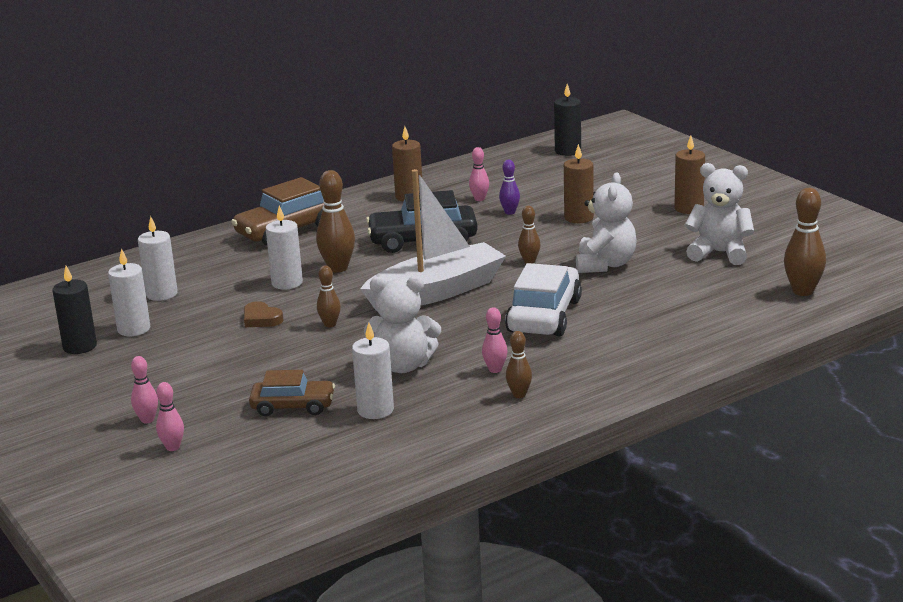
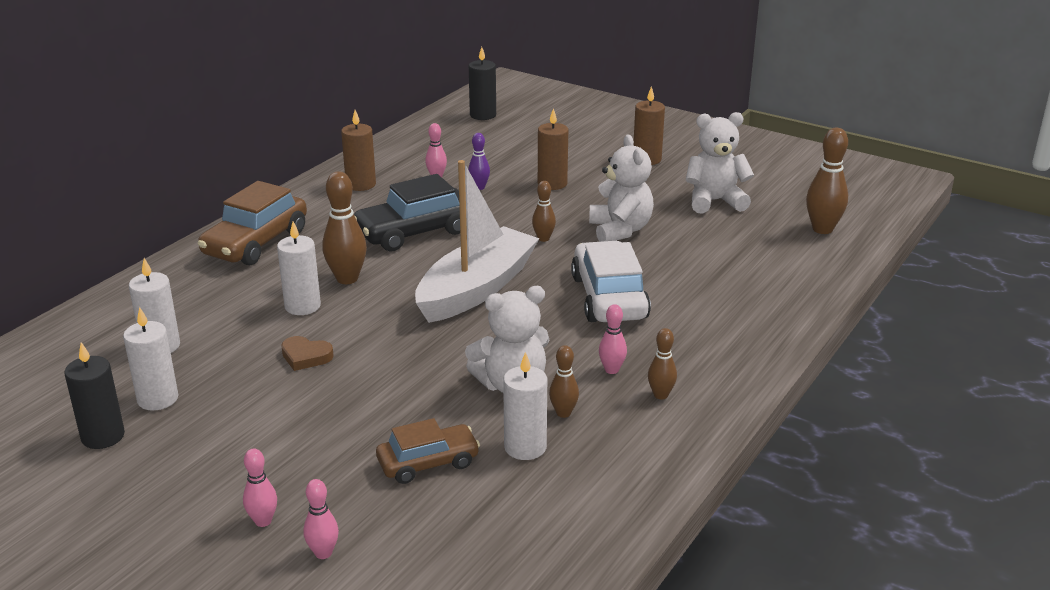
camera: 25 degrees left, 5 degrees up
(330, 324) = (390, 349): brown bowling pin -> brown bowling pin (563, 413)

